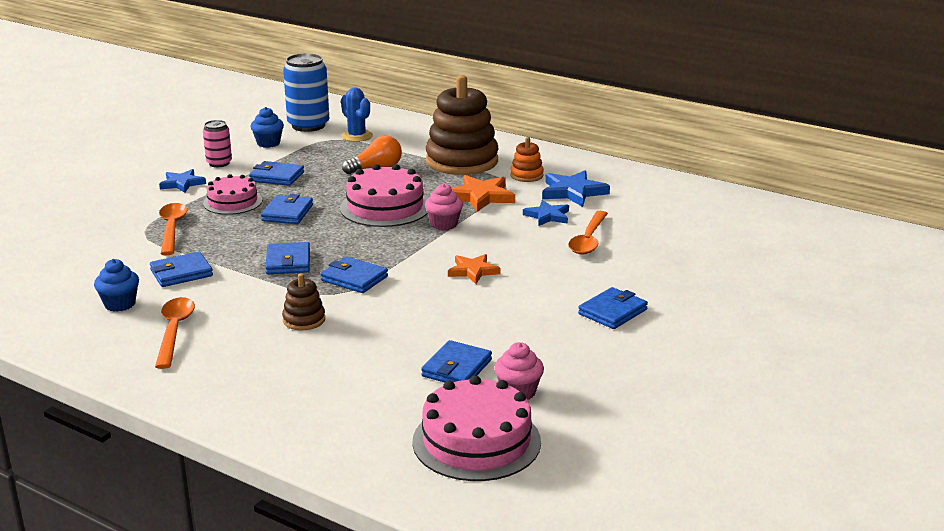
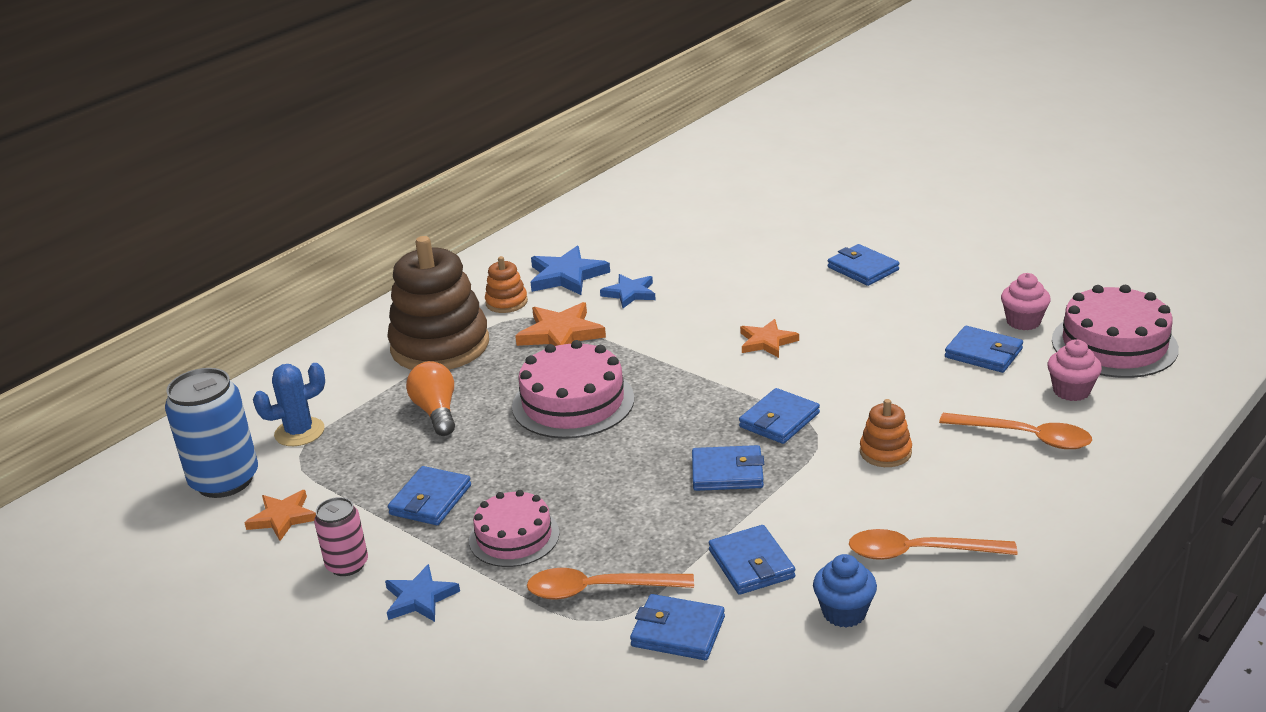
camera: 80 degrees left, 5 degrees up
(268, 143) = (283, 517): blue cupcake -> orange star
(287, 213) = (569, 482): blue wallet -> blue wallet (678, 631)
(304, 320) = (885, 452): brown stacking toy -> orange stacking toy
(444, 224) = (637, 359): pink cupcake -> pink cupcake (1071, 391)
(588, 240) = (697, 273): orange spoon -> orange spoon (1025, 437)

